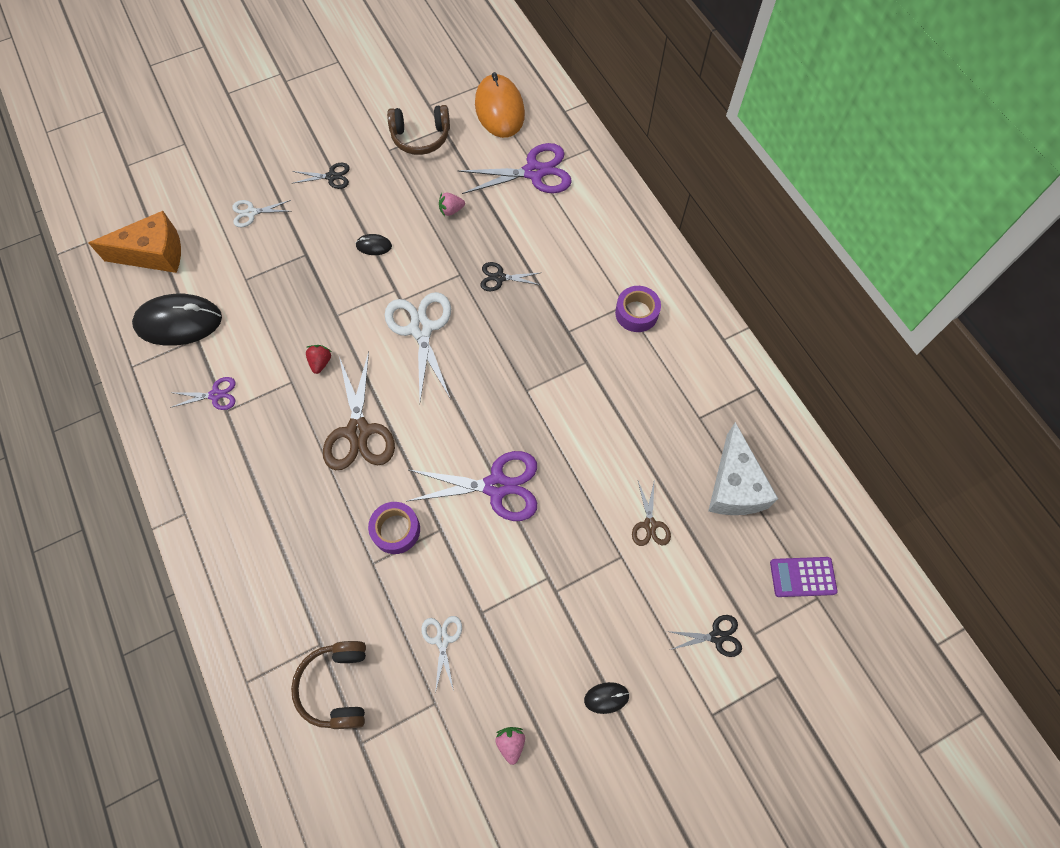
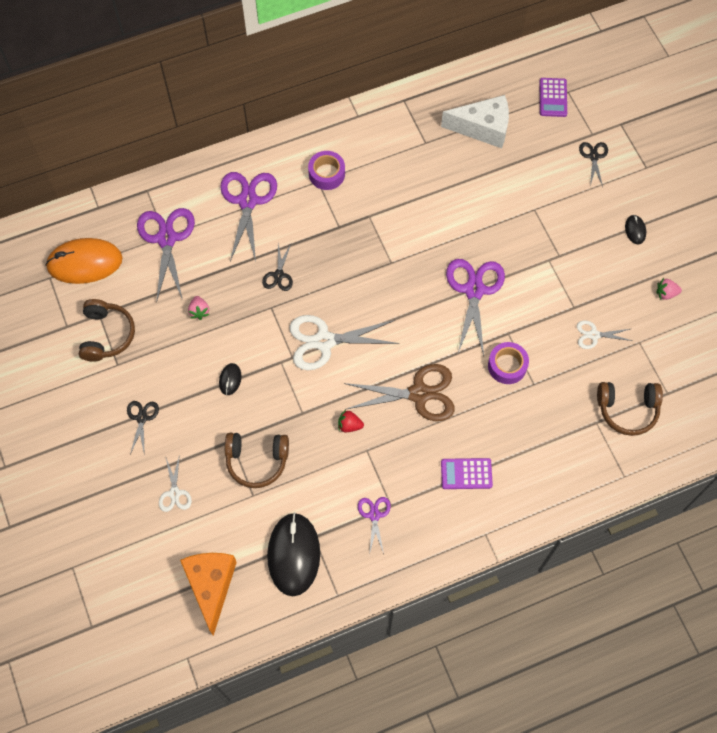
camera: 85 degrees left, 0 degrees up
(258, 489) = (466, 474): none -> purple calculator
(283, 279) = (257, 460): none -> brown headphones
(589, 239) = (248, 201): none -> purple scissors
(650, 525) = (510, 187): brown scissors -> none

